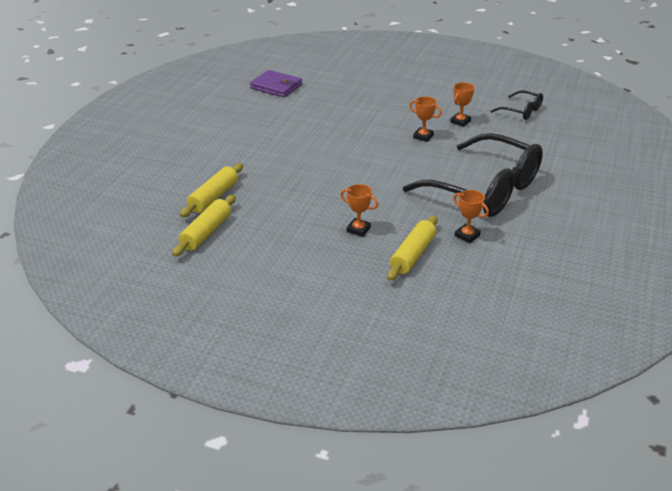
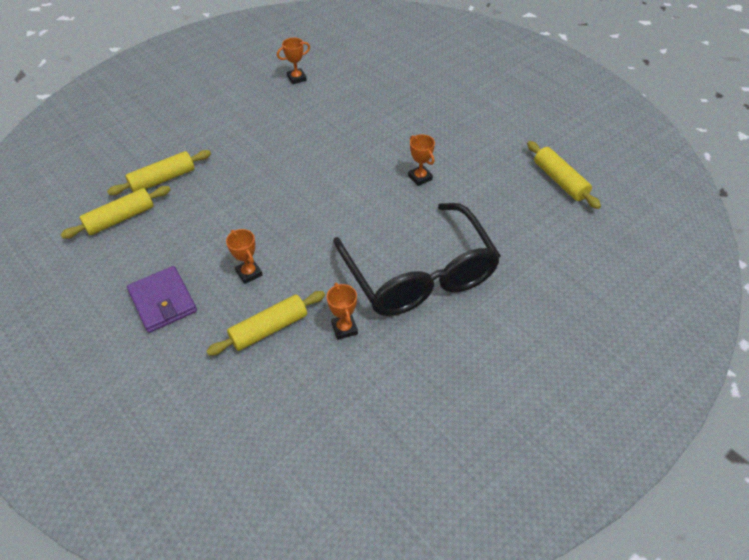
camera: 30 degrees right, 15 degrees up
(276, 86) = (336, 64): purple wallet -> purple wallet (163, 301)
(460, 122) = (477, 171): orange trophy -> orange trophy (296, 78)
(521, 111) = (560, 181): black glasses -> yellow rolling pin

